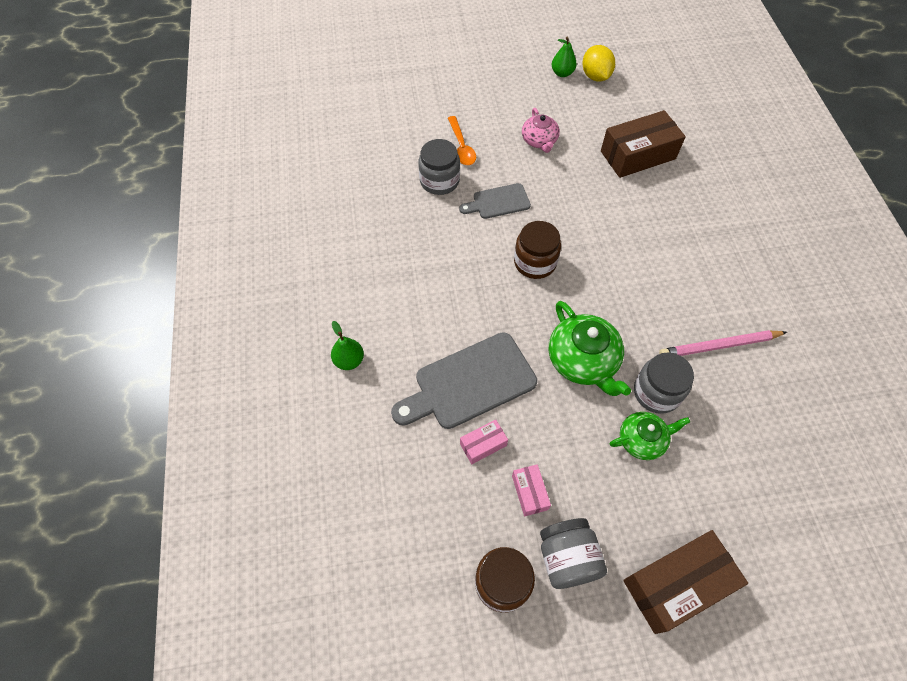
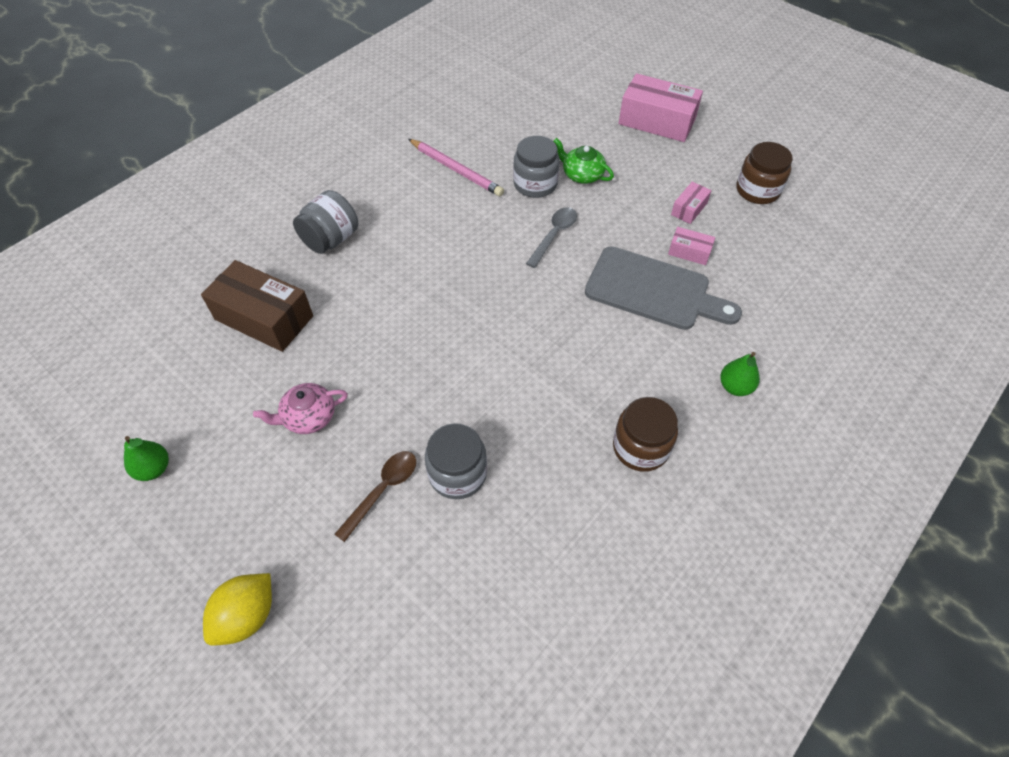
camera: 130 degrees left, 5 degrees down
(461, 147) = (383, 490): orange spoon -> brown spoon
(498, 202) = (438, 396): grey cutting board -> none
(535, 262) = (487, 320): brown jar -> brown jar (640, 447)
(539, 140) = (308, 417): pink teapot -> pink teapot turned 150 degrees counterclockwise
(567, 558) = (704, 170): grey jar -> grey jar (331, 239)
(583, 360) = (554, 235): green teapot -> grey spoon
(595, 76) = (138, 428): yellow lemon -> yellow lemon (247, 616)
(676, 584) = (657, 121): brown box -> pink box

